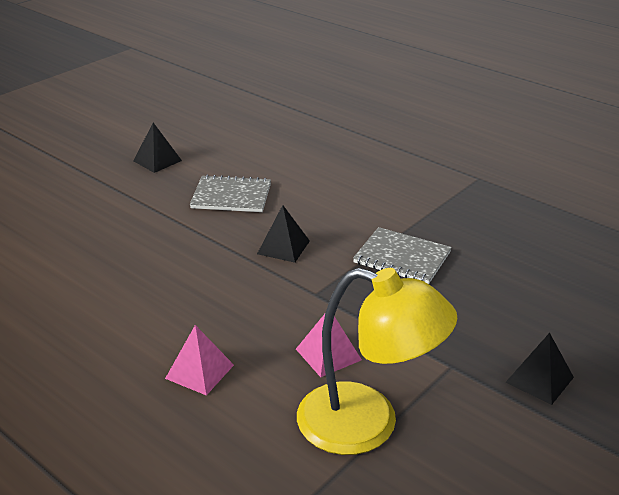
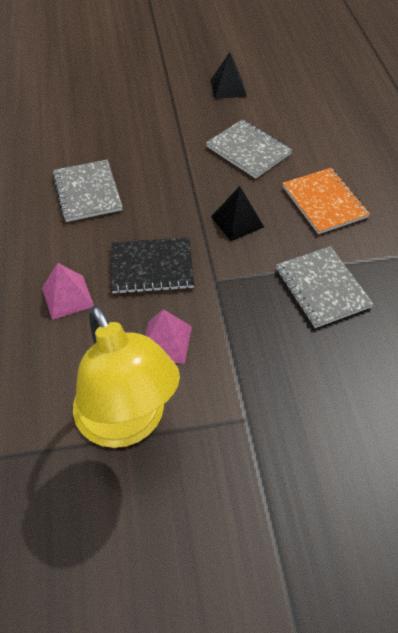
camera: 40 degrees right, 20 degrees up
(117, 288) = (87, 192): none -> grey notebook
(250, 312) = (152, 267): none -> black notebook
(336, 204) = (324, 202): none -> orange notebook
(539, 379) = (305, 485): black pyramid -> none

